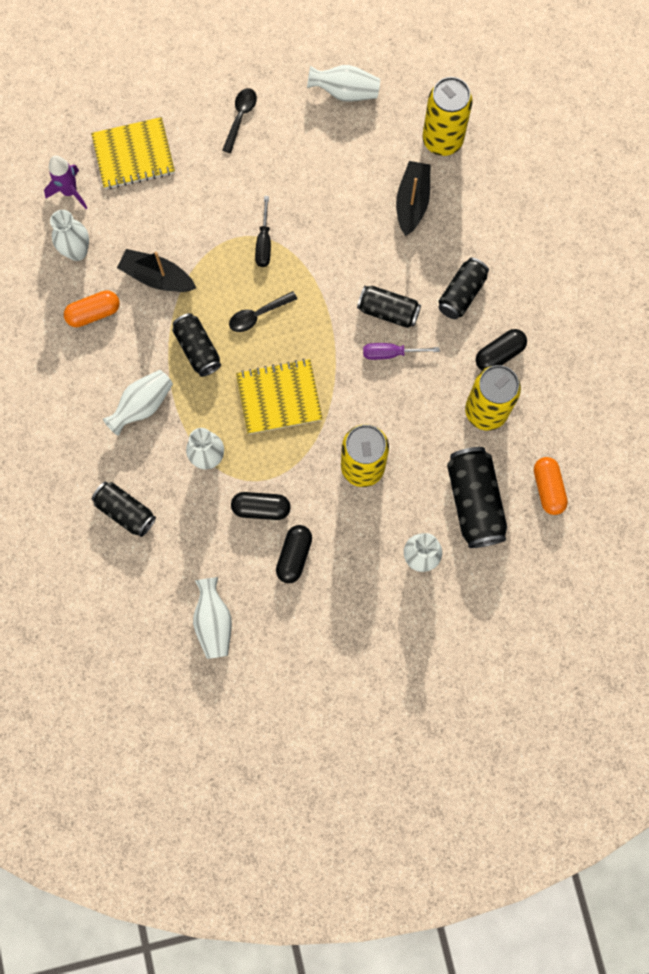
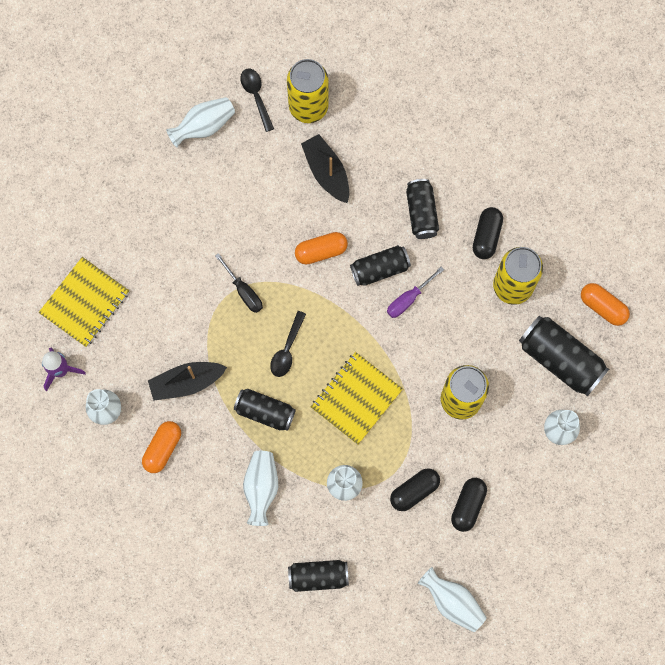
camera: 40 degrees left, 0 degrees up
(240, 117) = (141, 208): black spoon -> black spoon (256, 96)
(294, 556) = (468, 505): black capsule -> black capsule turned 45 degrees clockwise
(353, 260) = (321, 251): none -> orange capsule

